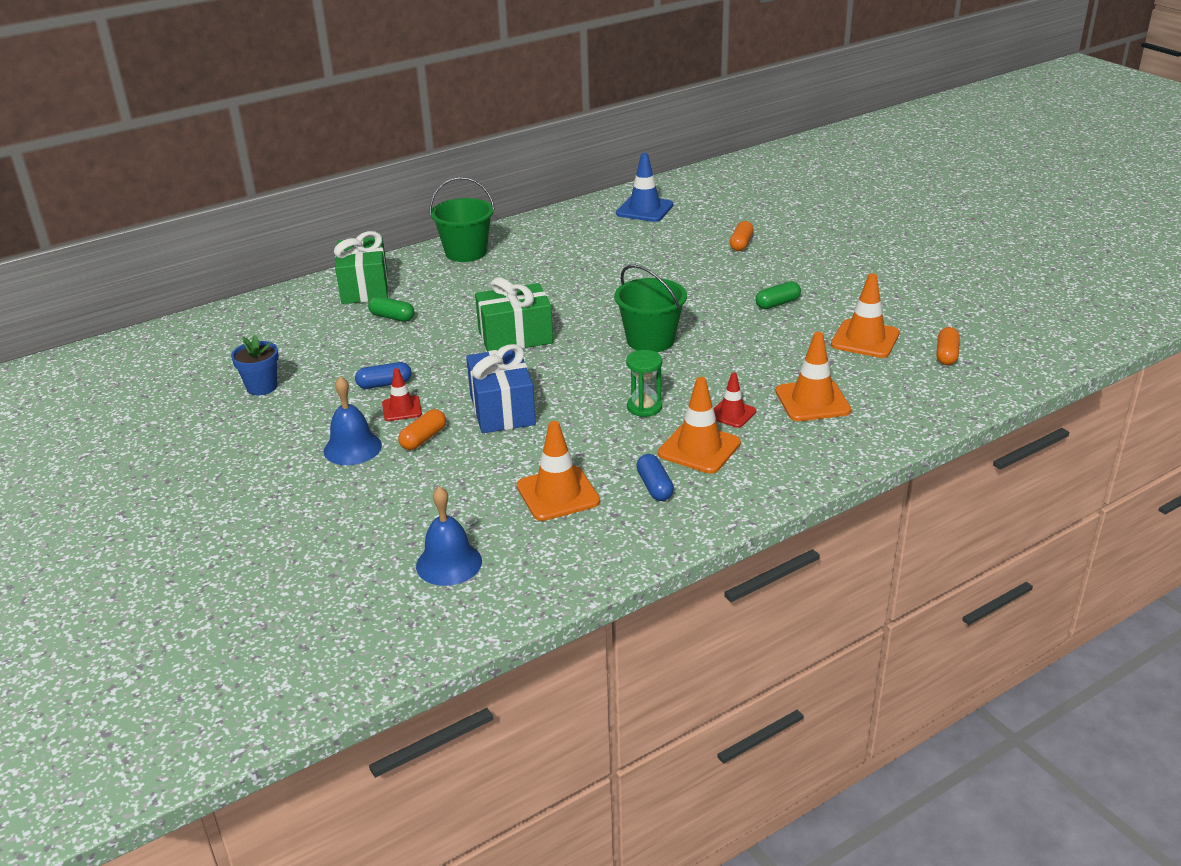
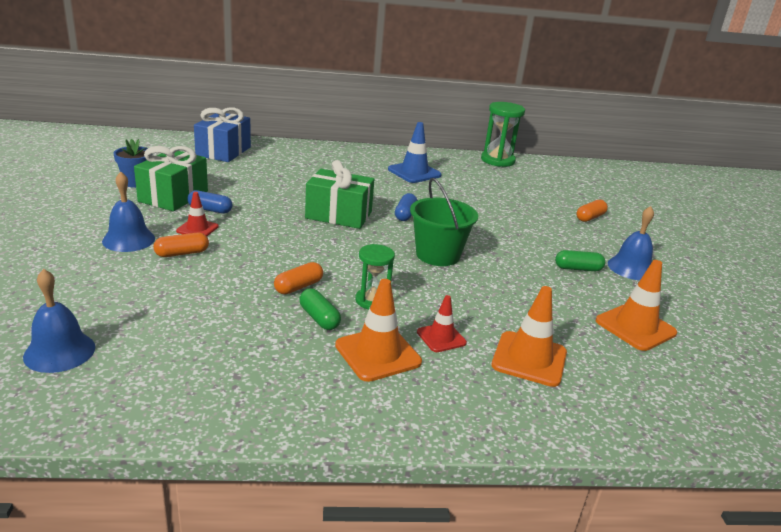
camera: 25 degrees right, 5 degrees down
(364, 288) = (282, 153): green gift -> green gift (173, 196)
(392, 317) = (274, 174): green capsule -> green capsule (319, 318)
(466, 252) = (374, 156): green bucket -> none
(502, 410) = (263, 257): blue gift -> blue gift (223, 151)
(558, 494) = (216, 337): orange traffic cone -> none
(594, 207) = (497, 160): none -> green hourglass
(644, 209) = (535, 173): blue traffic cone -> blue traffic cone (414, 172)
(654, 486) = (299, 368): blue capsule -> blue capsule (405, 214)
(818, 284) = (631, 268): none -> blue bell
(946, 355) = (712, 374): orange capsule -> orange capsule (298, 287)

